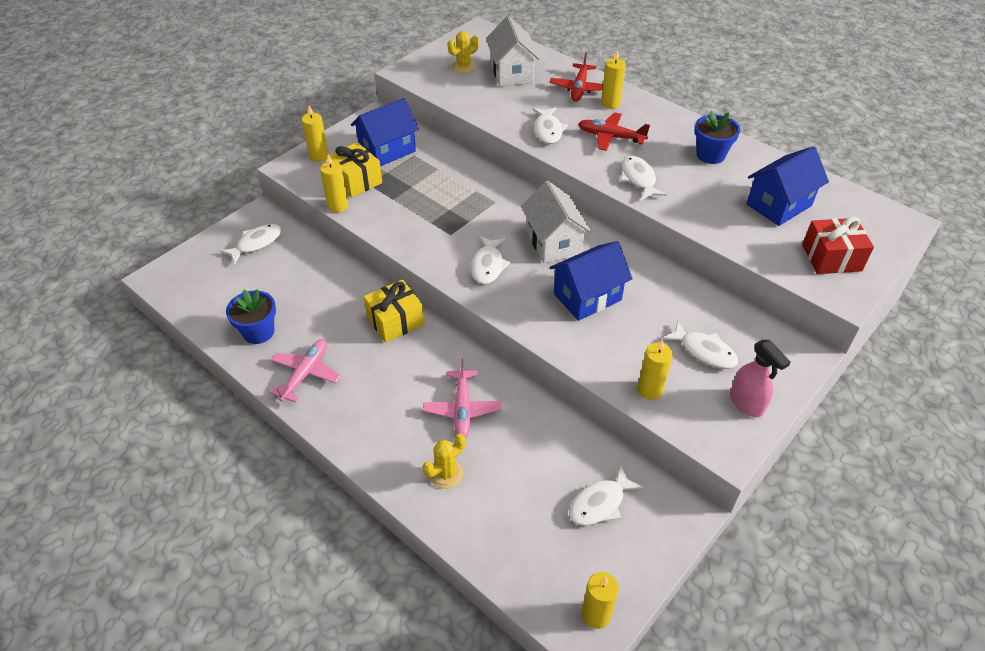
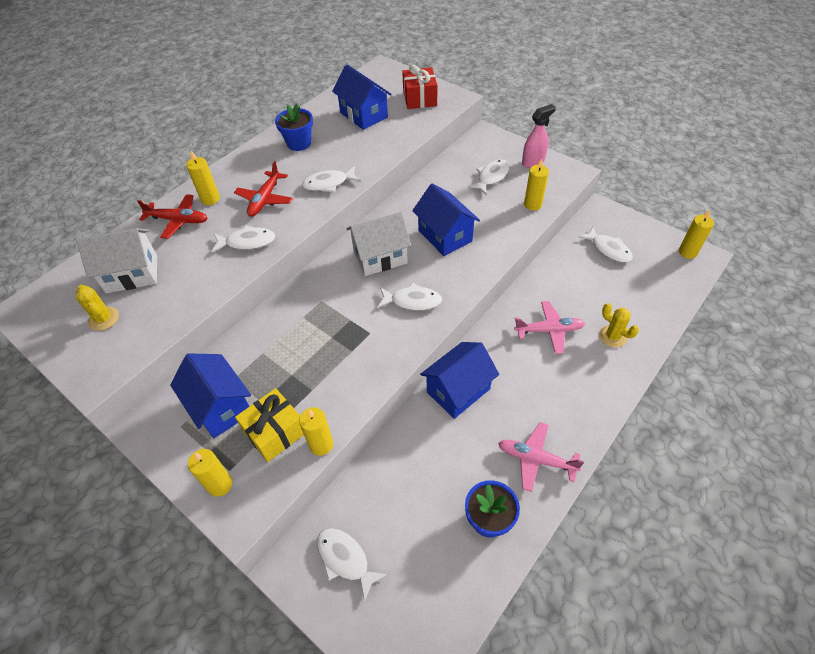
camera: 90 degrees left, 5 degrees up
(395, 321) = (458, 390): yellow gift -> blue house

